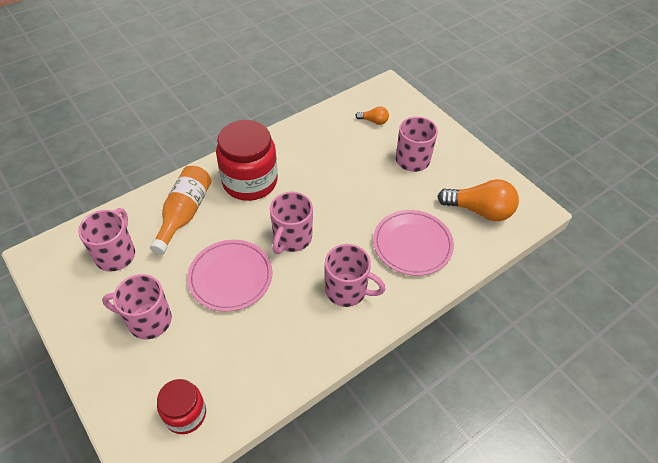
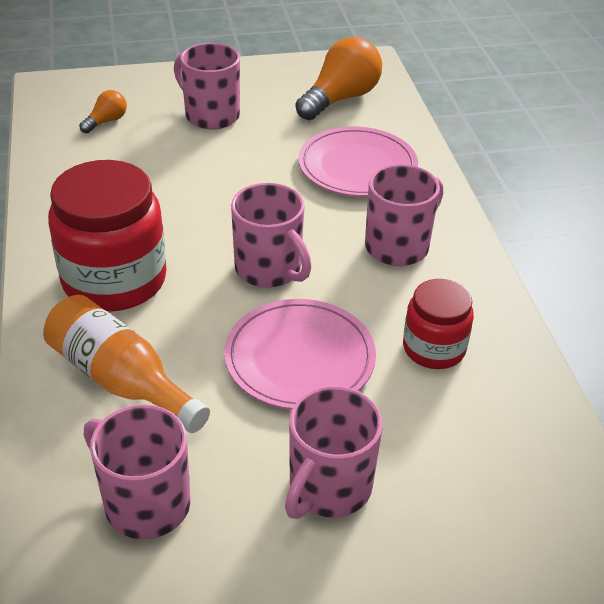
camera: 65 degrees left, 10 degrees down
(185, 414) = (532, 481): red jar -> red jar (434, 348)

